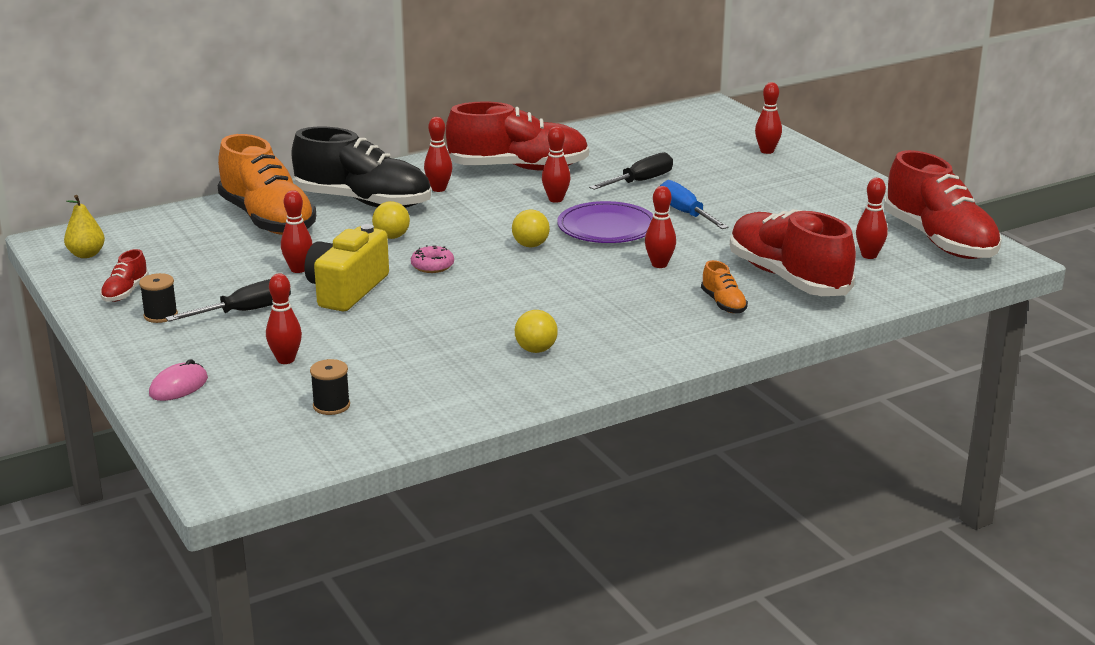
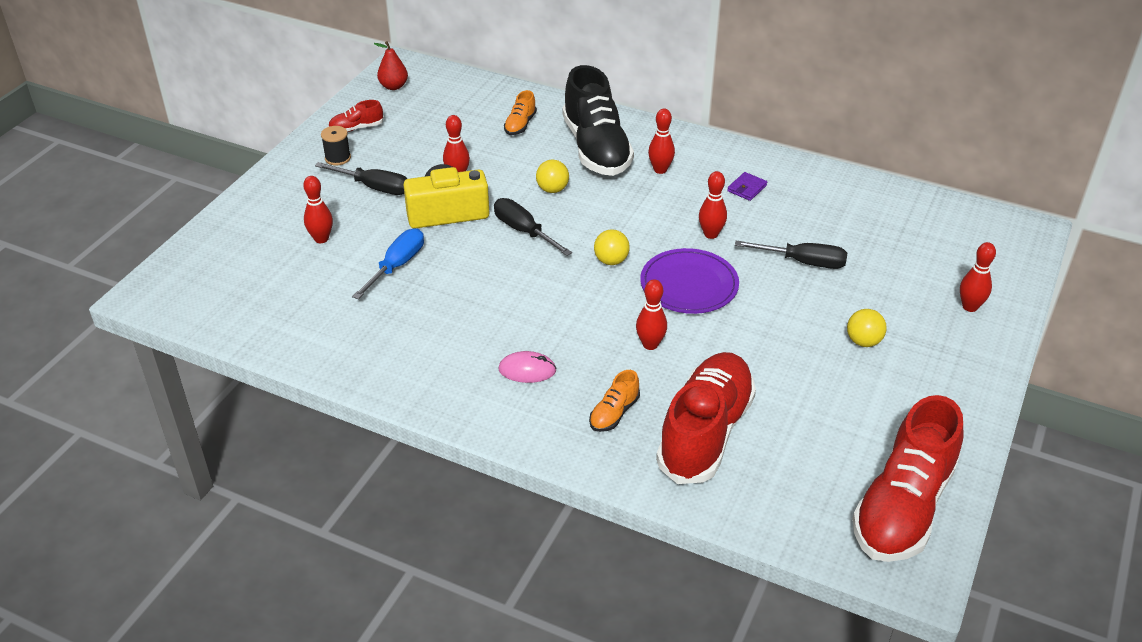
camera: 55 degrees right, 15 degrees up
(86, 254) = (393, 86): yellow pear -> red pear
(178, 386) = (250, 215): pink mouse -> pink mouse (527, 370)
(268, 220) = (520, 125): orange shoe -> orange shoe, size x0.43
(331, 405) = (274, 290): black spool -> none
(432, 266) = (524, 231): pink donut -> black screwdriver
(518, 168) = (747, 188): red shoe -> purple wallet
(536, 350) = (436, 345): yellow ball -> yellow ball (863, 341)
(685, 213) = (768, 316): blue screwdriver -> blue screwdriver (397, 266)
(869, 255) = (812, 468): red bowling pin -> none

